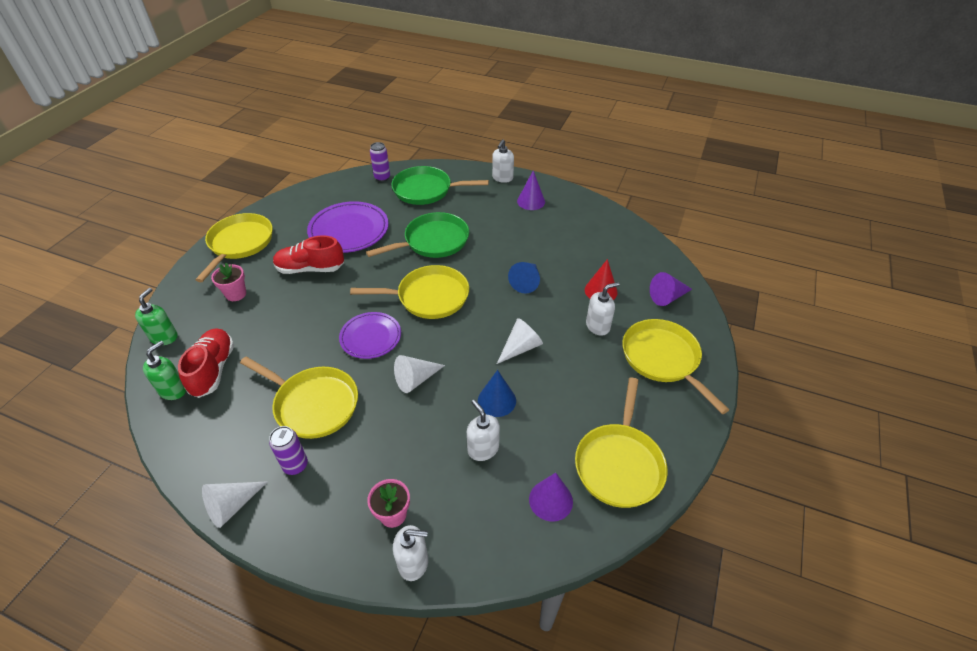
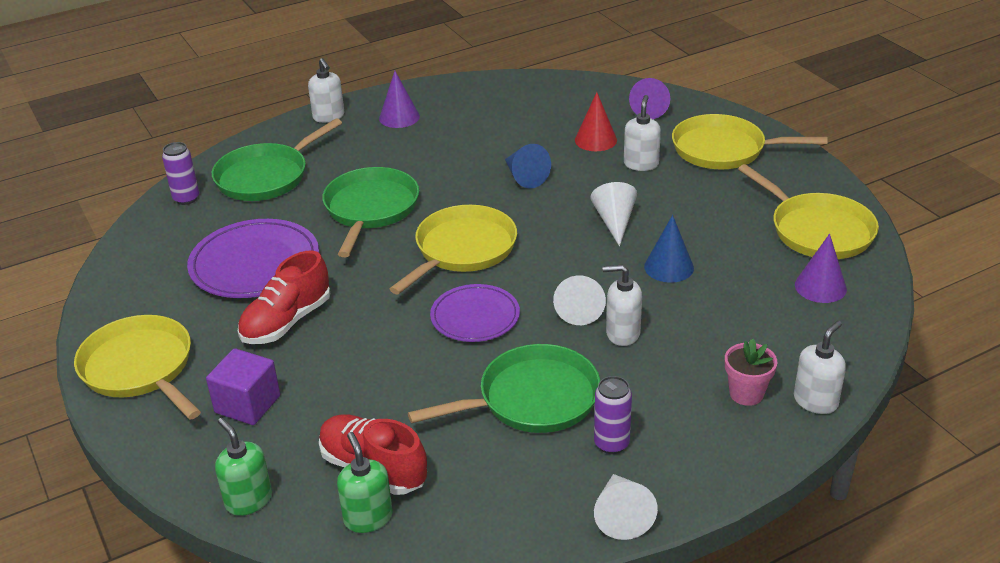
camera: 50 degrees left, 10 degrees down
(236, 294) = (247, 404): pink flower pot -> purple cube
(313, 404) = (532, 399): yellow pan -> green pan
(483, 449) = (721, 302): white soap dispenser -> white soap dispenser (622, 333)

